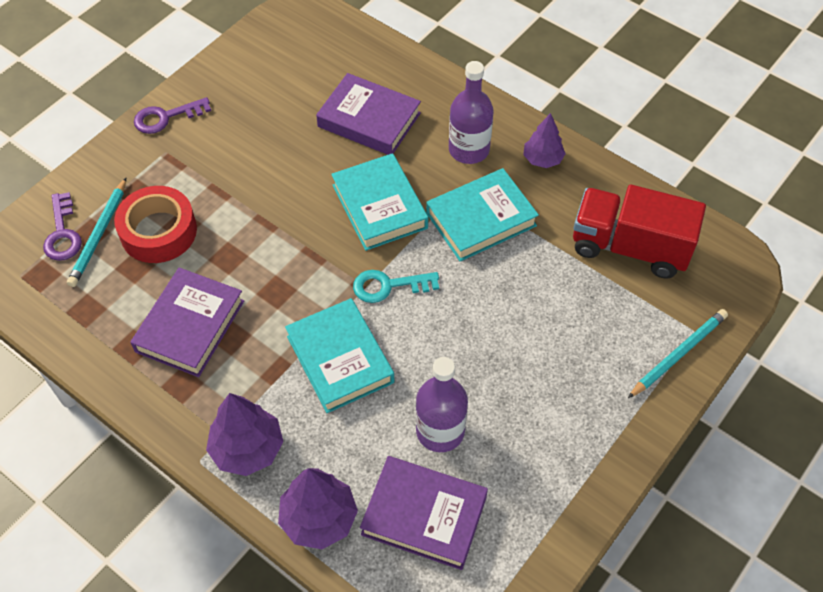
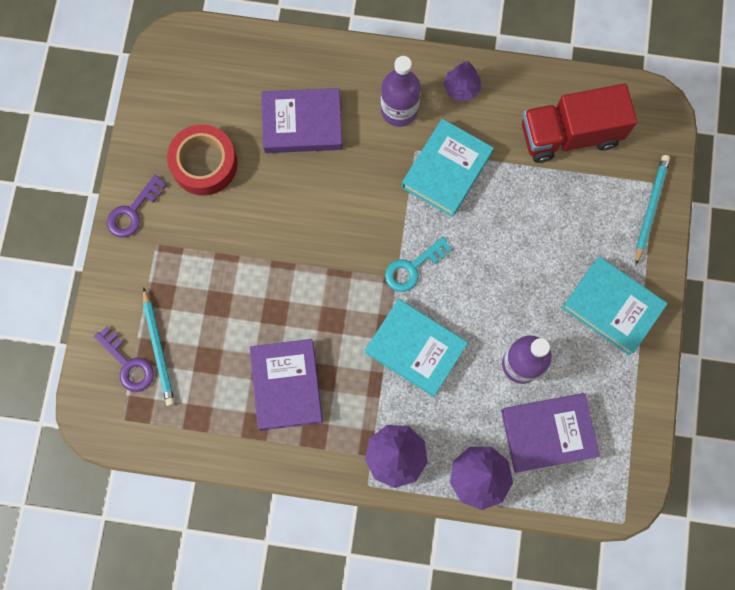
camera: 30 degrees left, 20 degrees up
(158, 231) = (204, 319): red tape -> red tape (204, 164)
(379, 206) = (362, 201): turquoise book -> turquoise book (612, 307)

